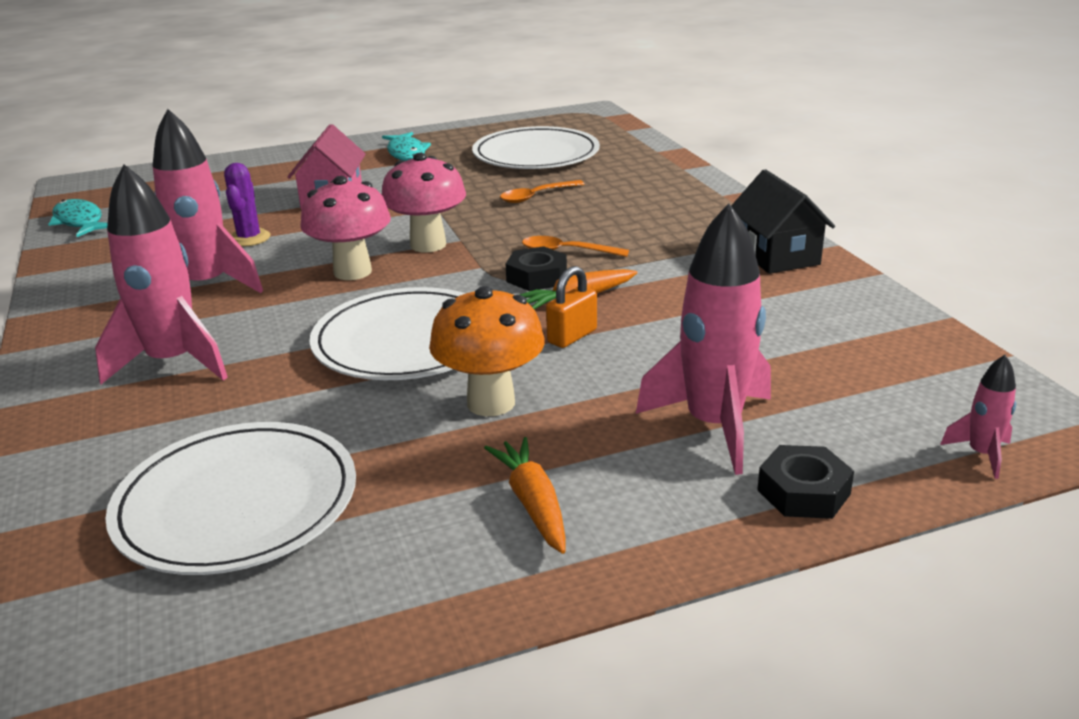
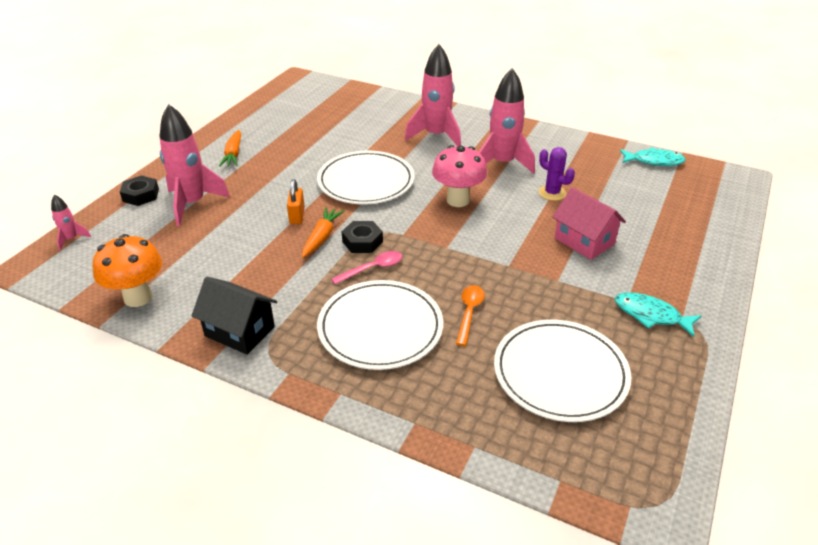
camera: 135 degrees right, 10 degrees up
(237, 503) = (325, 118): white plate -> white plate (380, 328)
(428, 245) = (456, 234): pink mushroom -> none
(491, 403) = (291, 175): orange mushroom -> orange mushroom (138, 297)
(533, 504) = (233, 154): orange carrot -> orange carrot turned 60 degrees clockwise
(567, 252) = (372, 268): orange spoon -> pink spoon

